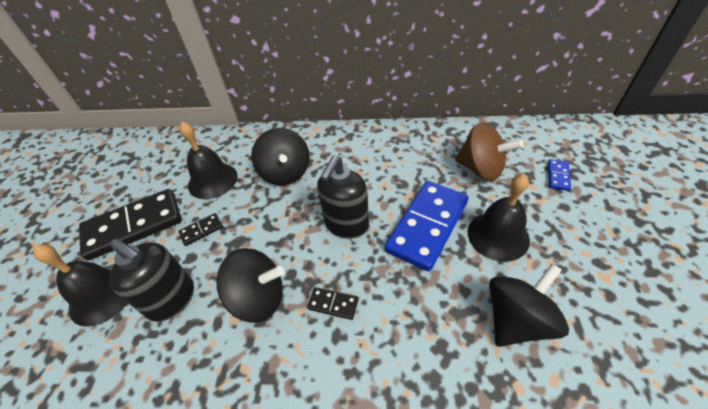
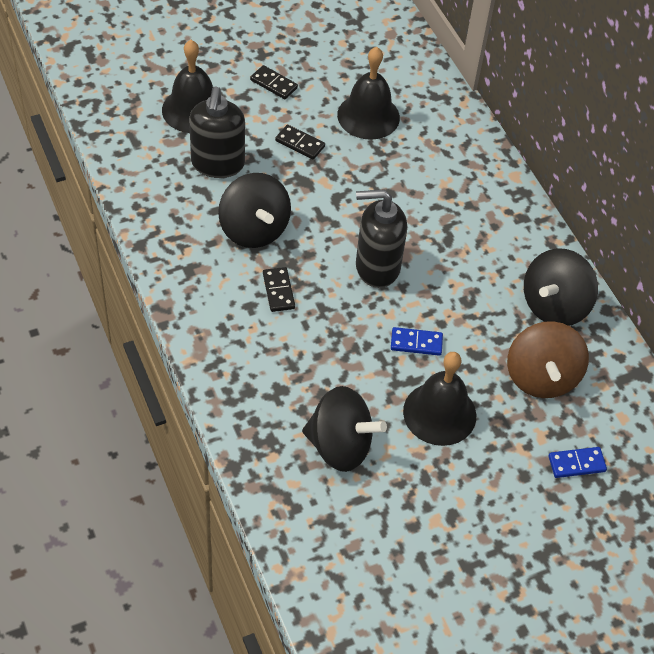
camera: 55 degrees right, 5 degrees up
(134, 226) = (274, 84): black domino -> black domino, size x0.43
(285, 173) = (419, 179): black spinning top -> black spinning top (554, 306)
(427, 226) = (416, 343): blue domino -> blue domino, size x0.43

